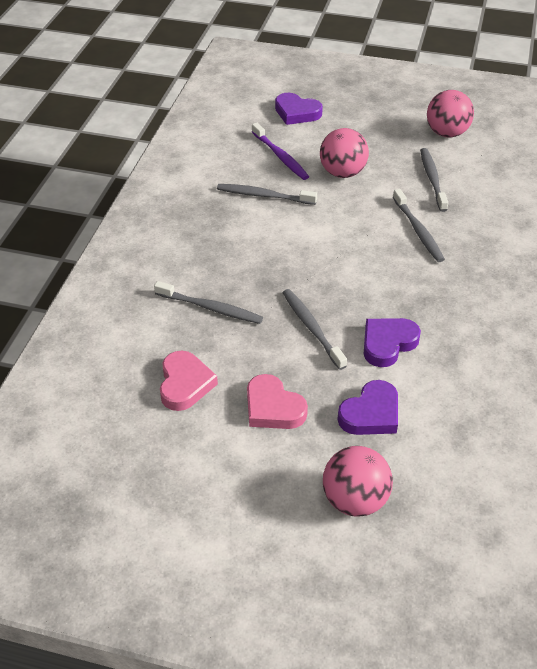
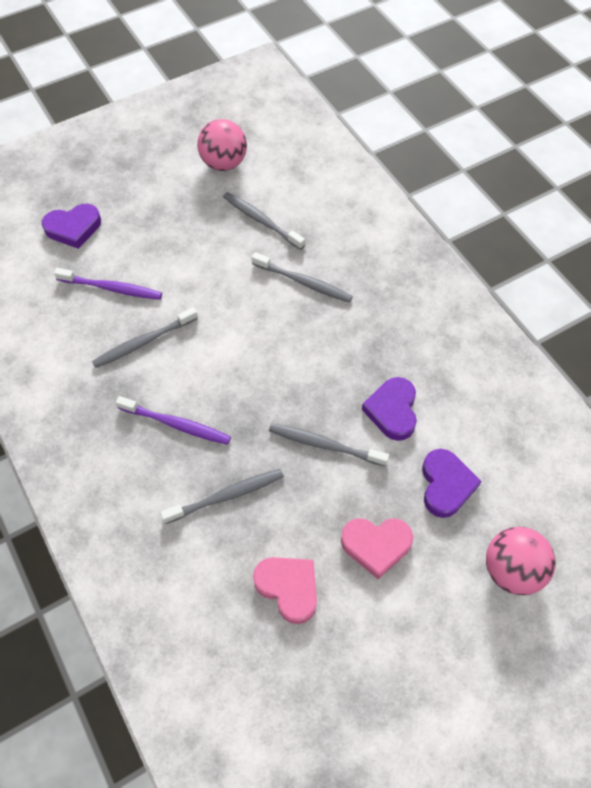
camera: 45 degrees left, 15 degrees up
(229, 250) = (177, 424): none -> purple toothbrush
(342, 173) = (184, 267): pink ball -> none

